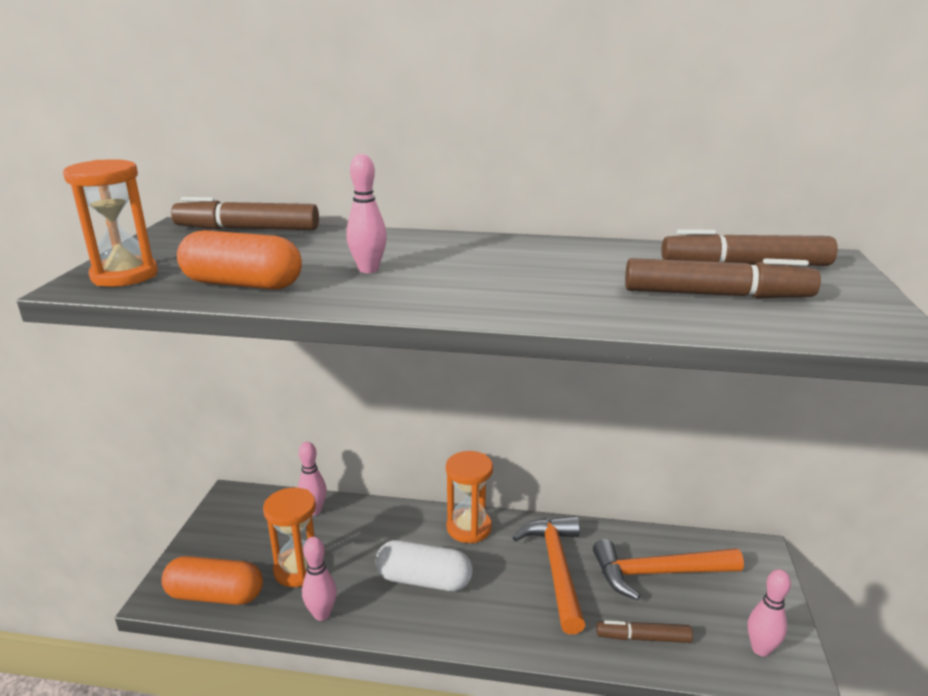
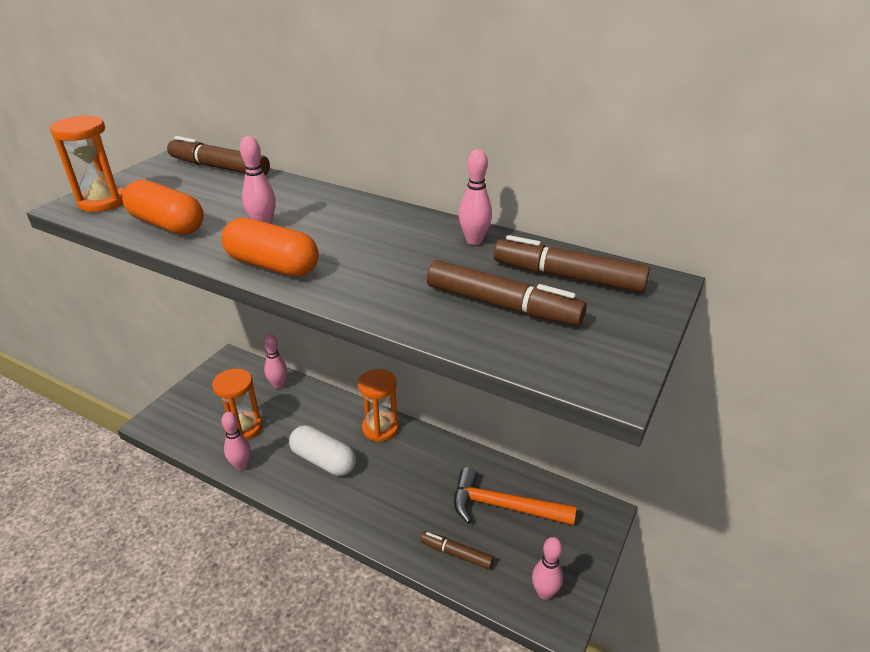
camera: 20 degrees right, 10 degrees up
(215, 595) = (182, 431): orange capsule -> orange capsule (272, 265)
(556, 568) = (426, 479): orange hammer -> none
(617, 252) = (474, 241): none -> pink bowling pin

